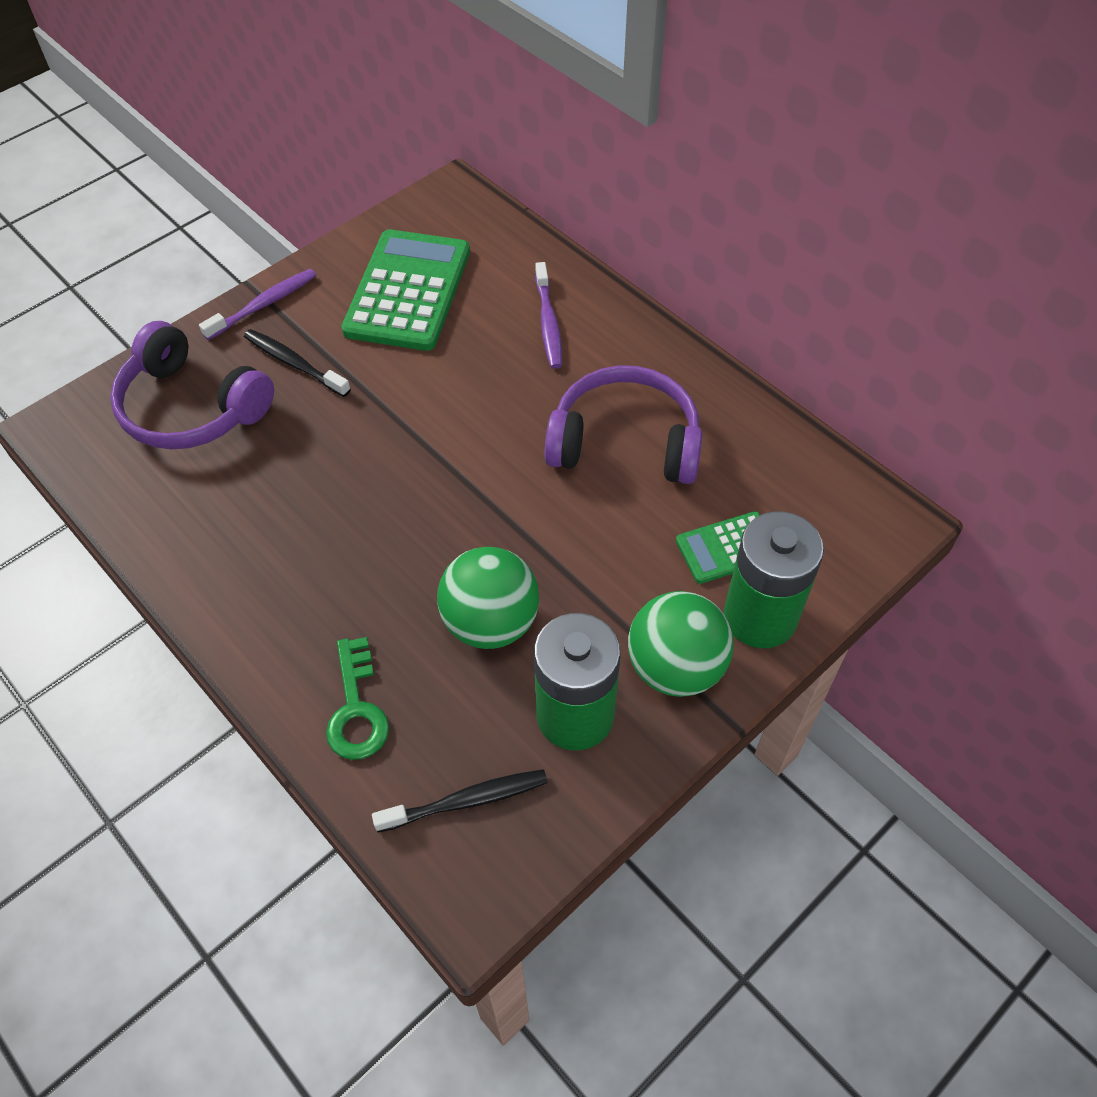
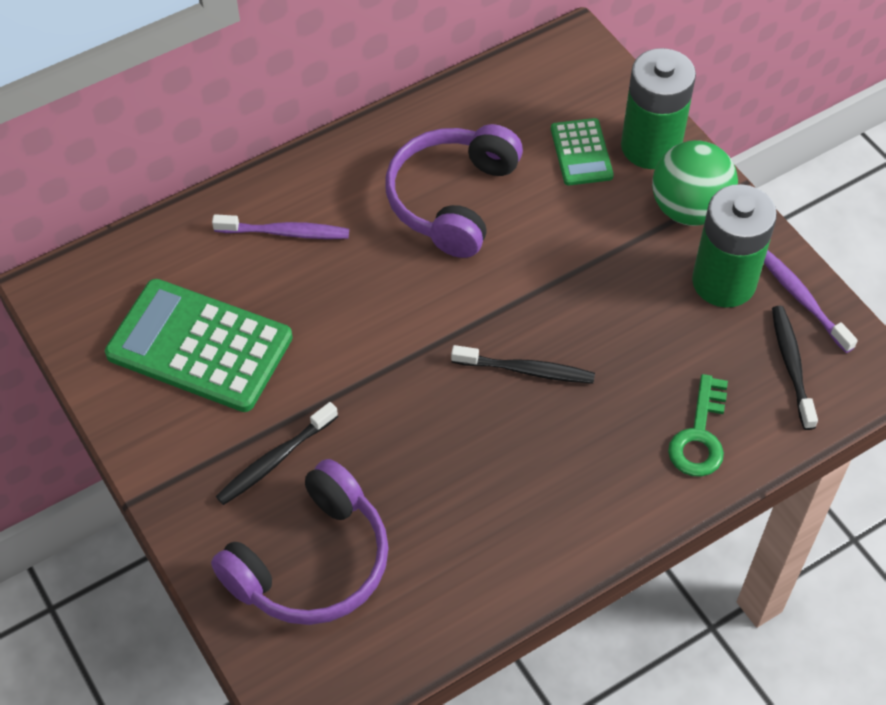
camera: 80 degrees left, 0 degrees up
(264, 305) = (175, 485): purple toothbrush -> purple toothbrush (802, 300)
(356, 709) = (699, 435): green key -> green key turned 105 degrees clockwise
(419, 537) = (526, 370): none -> black toothbrush
(491, 622) = (627, 327): green ball -> none

